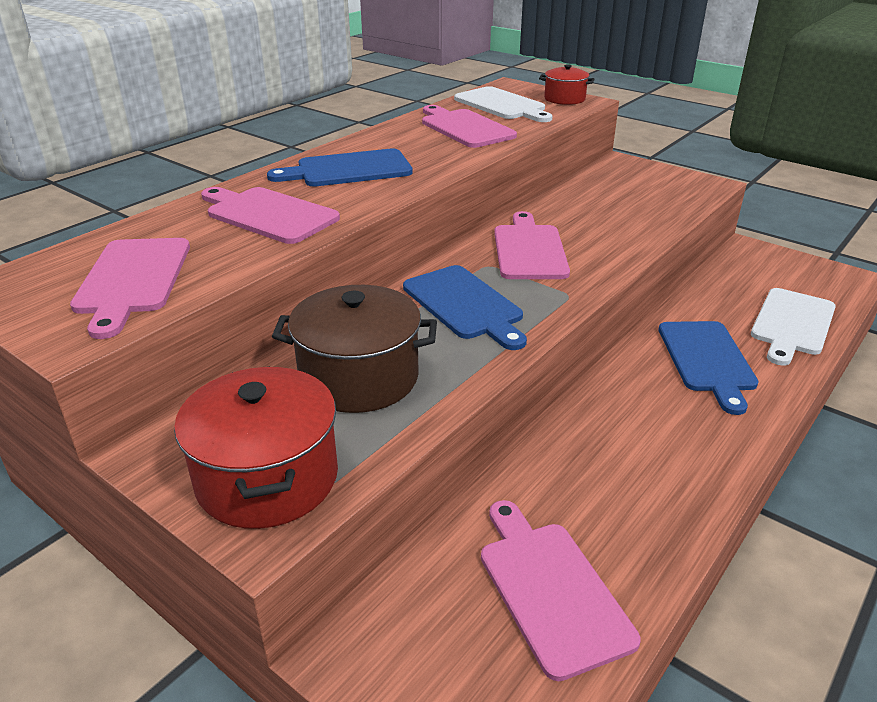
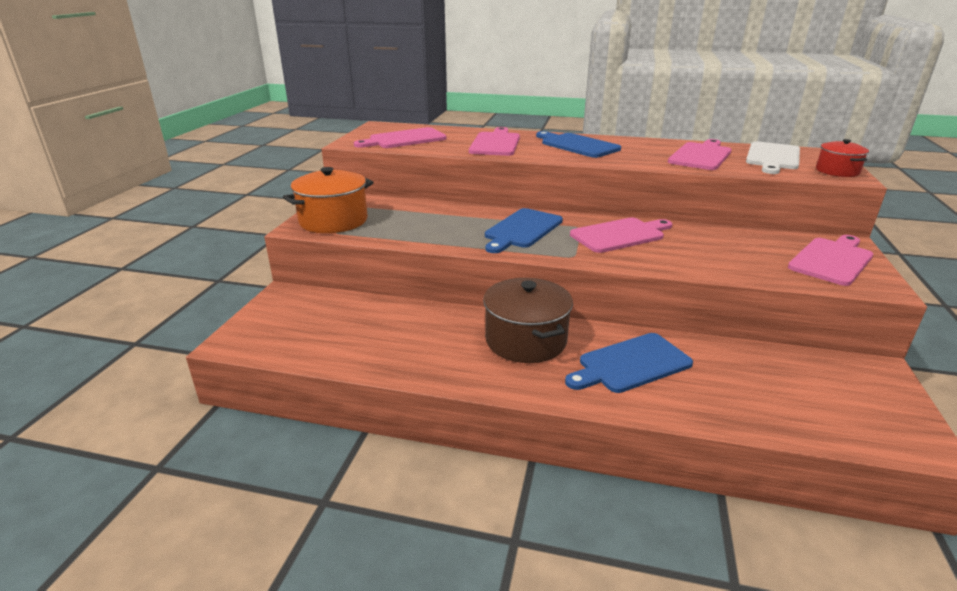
camera: 65 degrees right, 5 degrees down
(267, 478) = (333, 221): red pot -> orange pot
(359, 377) = (422, 221): brown pot -> brown pot (526, 340)
(551, 589) = (345, 336): pink cutting board -> pink cutting board (832, 260)
(792, 324) = (752, 406): white cutting board -> none

